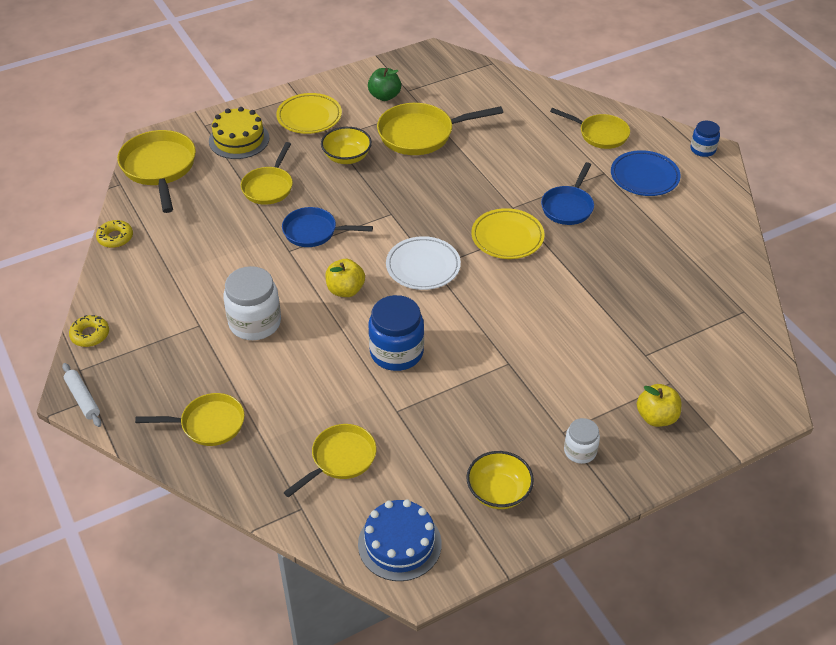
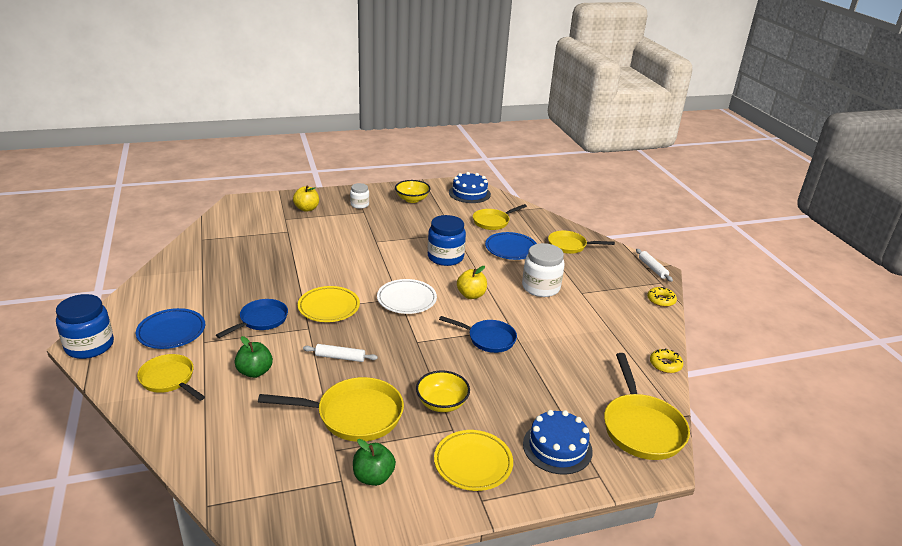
camera: 170 degrees left, 15 degrees down
(239, 139) = (557, 447): yellow cake -> blue cake
(269, 187) = (526, 386): yellow pan -> none
(302, 394) = (511, 249): none -> blue plate
(461, 182) = (340, 357): none -> white rolling pin
(531, 154) = (255, 372): none -> green apple
(702, 149) = (89, 346): blue jar -> blue jar, size x1.76

